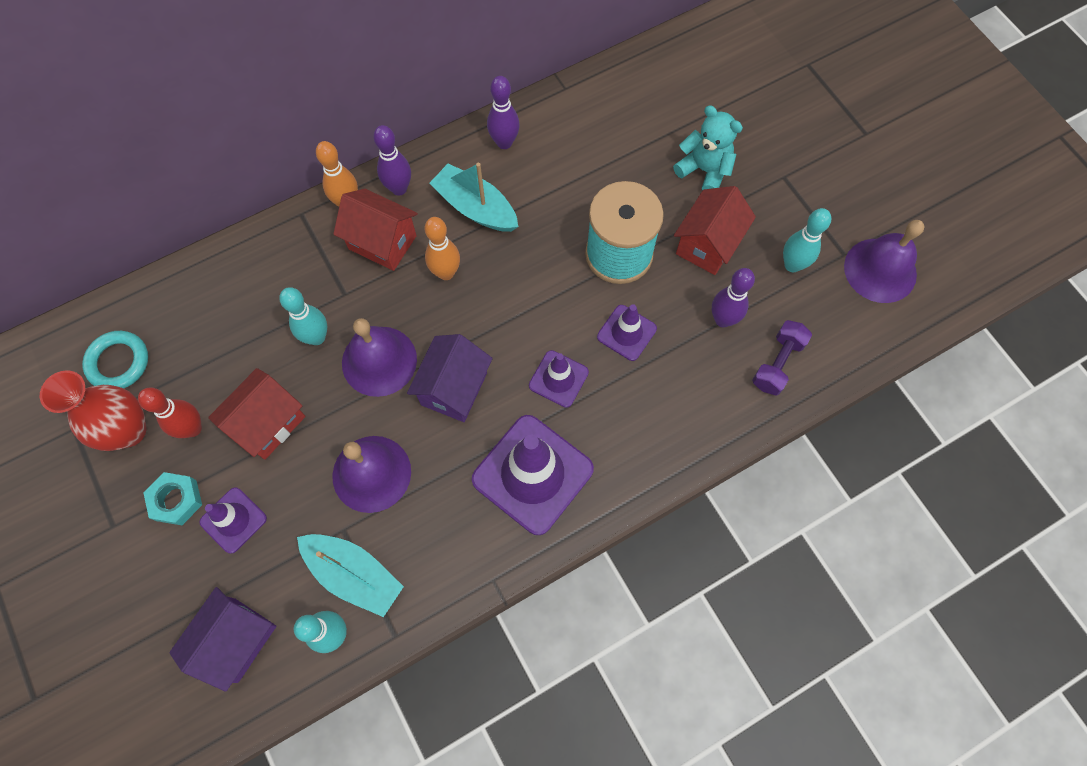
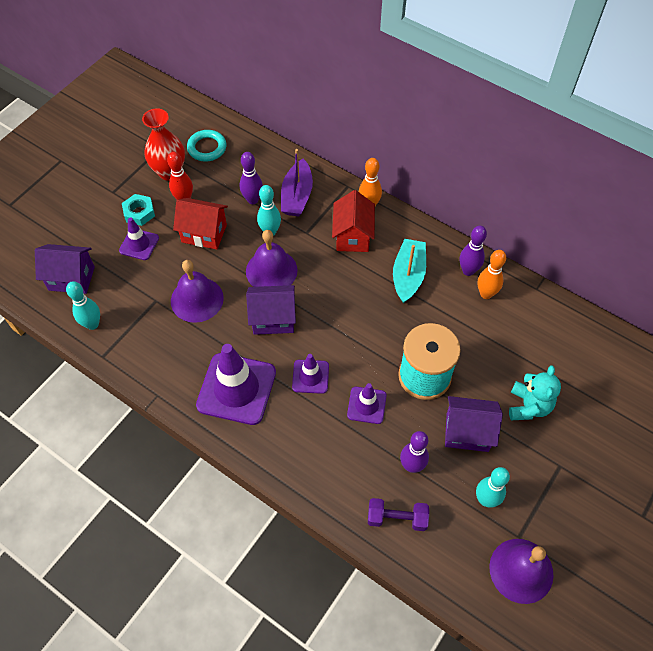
camera: 65 degrees right, 10 degrees down
(279, 280) = (297, 196): none -> purple boat
(354, 574) = (131, 318): turquoise boat -> none
(399, 188) = (396, 228): purple bowling pin -> purple bowling pin (253, 200)
(446, 273) = (351, 279): orange bowling pin -> orange bowling pin (486, 294)
(707, 244) = (467, 432): red house -> purple house

